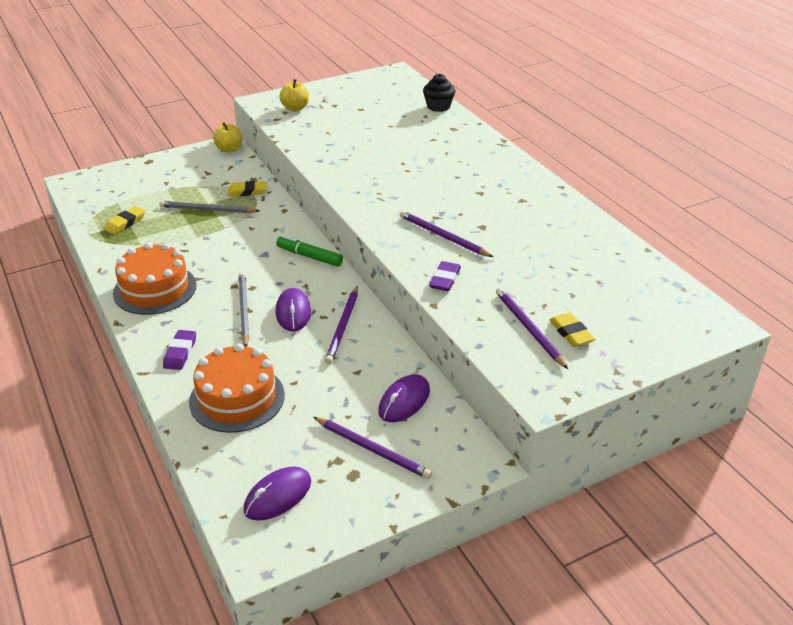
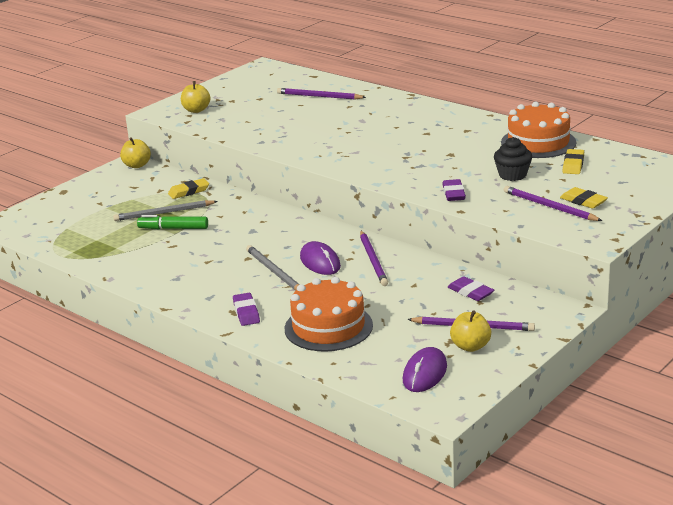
camera: 20 degrees left, 10 degrees down
(125, 223) = (92, 240): yellow eraser -> yellow eraser (573, 165)
(155, 289) = (175, 278): orange cake -> orange cake (538, 142)
(309, 256) = (296, 222): green marker -> green marker (173, 228)
(349, 476) = (470, 346): none -> yellow apple
(404, 401) = (470, 292): purple mouse -> purple eraser
(438, 106) = (330, 82): black cupcake -> black cupcake (512, 175)
(443, 236) = (424, 167): purple pencil -> purple pencil (319, 96)

